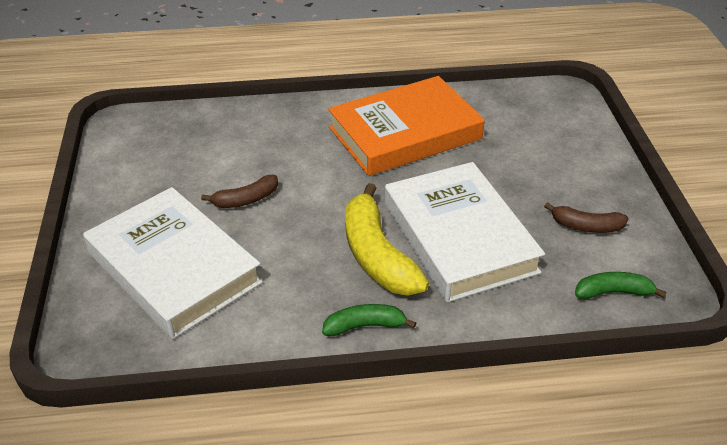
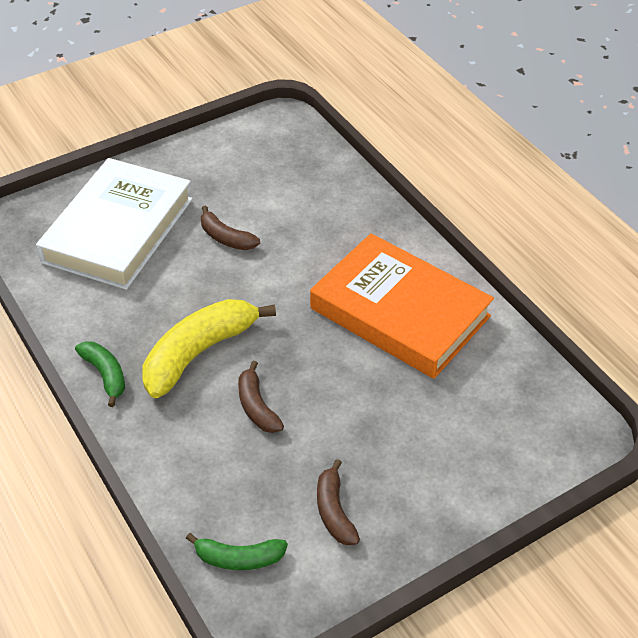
camera: 65 degrees right, 5 degrees up
(459, 237) = (257, 406): white book -> brown banana
(613, 292) = (239, 558): green banana -> green banana turned 120 degrees clockwise

